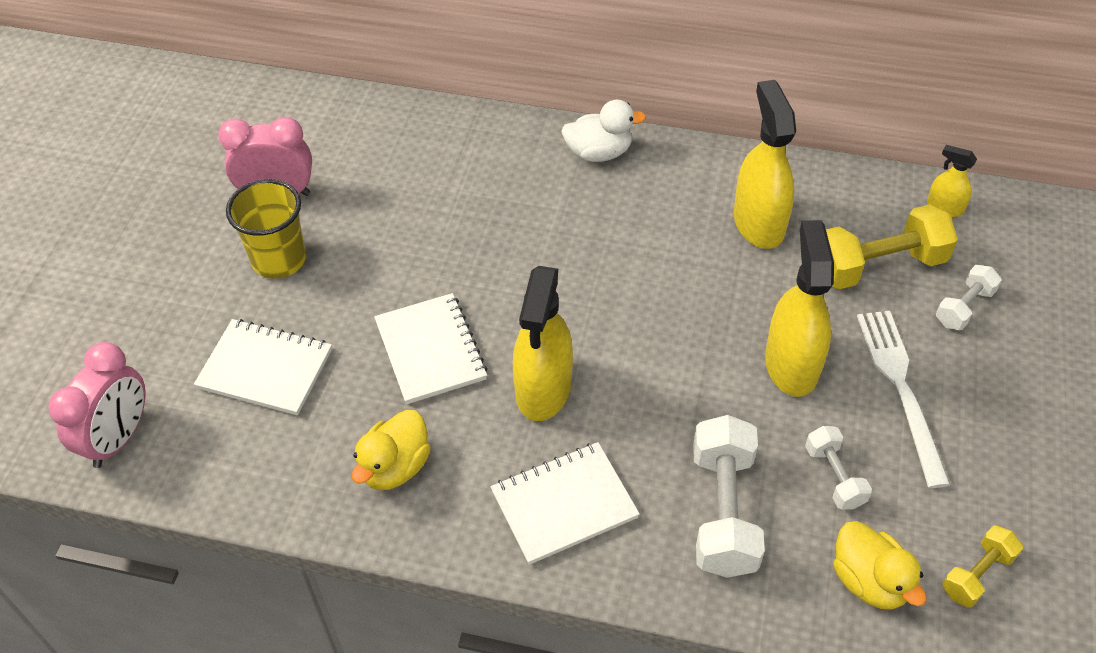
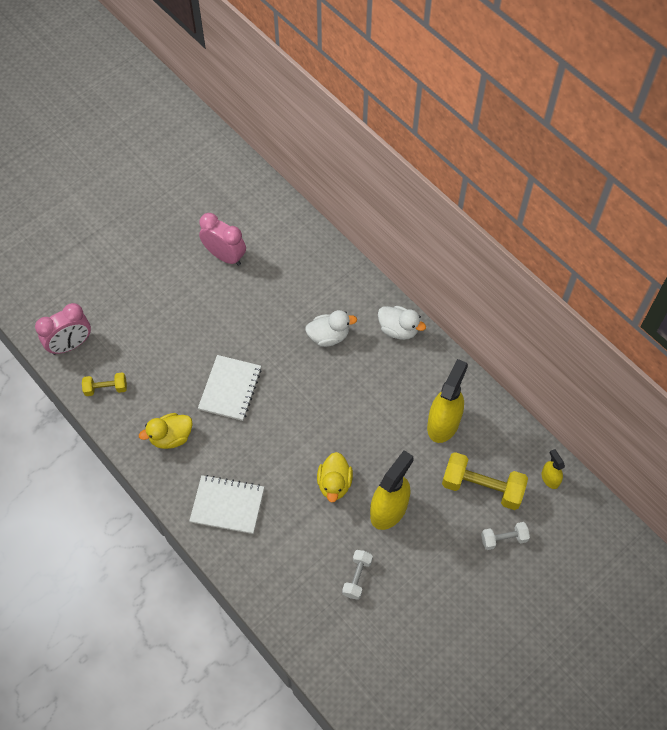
camera: 35 degrees right, 10 degrees up
(265, 369) = (153, 350): white notebook -> none
(279, 259) = (199, 294): yellow cup -> none
(513, 209) = (329, 336): none -> white duck
(543, 389) = (264, 443): yellow spray bottle -> none
(723, 511) = (292, 557): white dumbbell -> none
(869, 581) = (327, 634): yellow duck -> yellow duck (334, 484)
(901, 388) = (430, 558): white fork -> none
(977, 574) = (378, 667): yellow dumbbell -> yellow dumbbell (106, 388)

